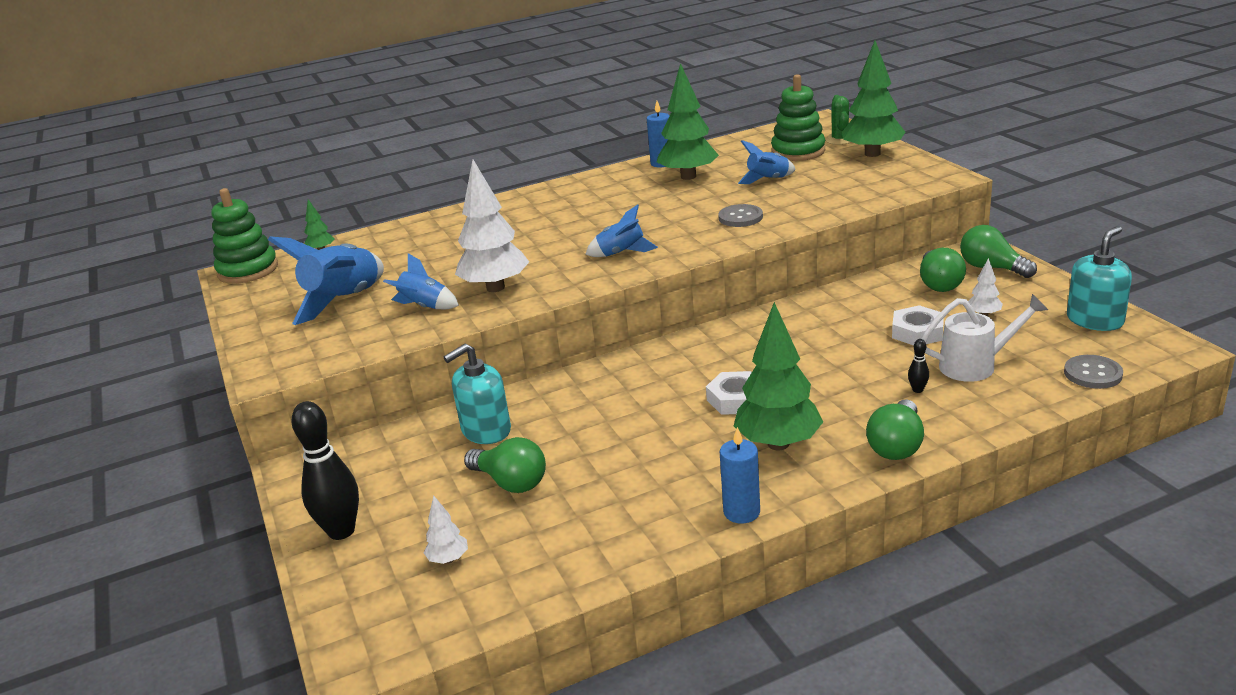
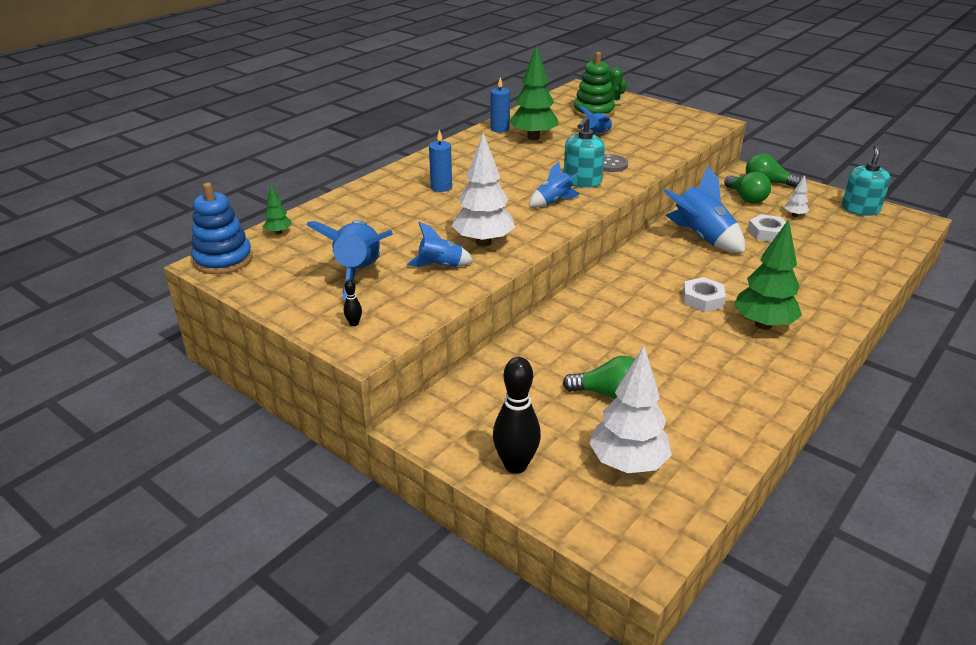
camera: 30 degrees left, 5 degrees up
(248, 270) = (223, 260): green stacking toy -> blue stacking toy
(448, 559) = (627, 463): white tree -> white tree, size x2.18
(486, 430) = (545, 359): turquoise soap dispenser -> turquoise soap dispenser (582, 181)
(741, 512) = (791, 376): blue candle -> blue candle (441, 187)
(819, 326) = (701, 238): none -> blue rocket
(872, 154) = (648, 110): green tree -> none
(896, 445) = (835, 310): green light bulb -> none
(917, 390) = (808, 271): black bowling pin -> black bowling pin (354, 323)
(975, 365) = (825, 249): white watering can -> none
(1092, 374) = (894, 243): grey button -> none

